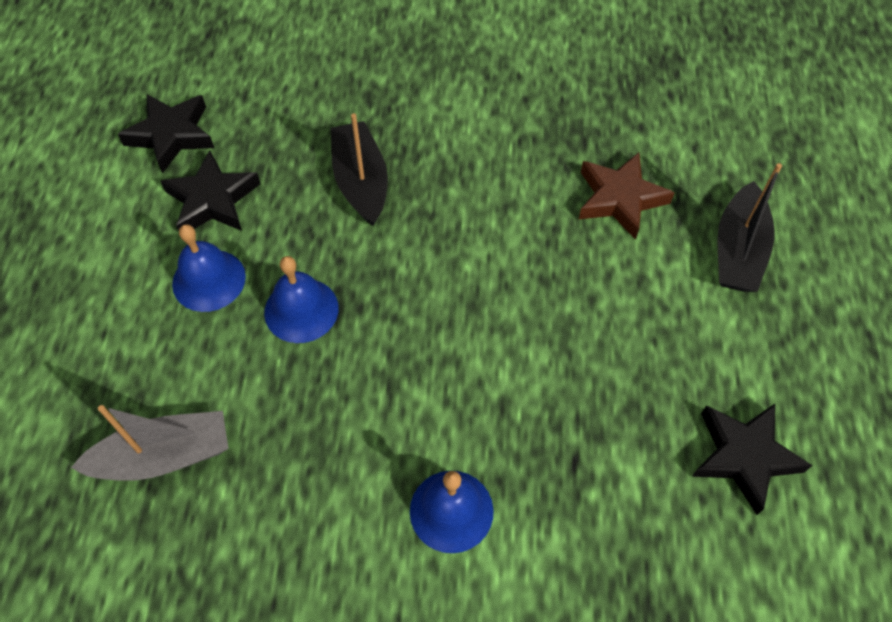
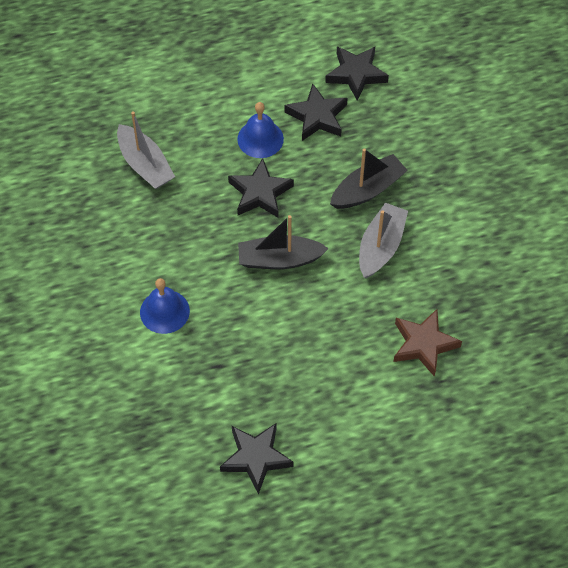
camera: 70 degrees right, 0 degrees up
(301, 310) = (260, 193): blue bell -> black star
(456, 196) = (381, 246): none -> grey boat
(738, 250) = (412, 427): black boat -> black boat (279, 259)

